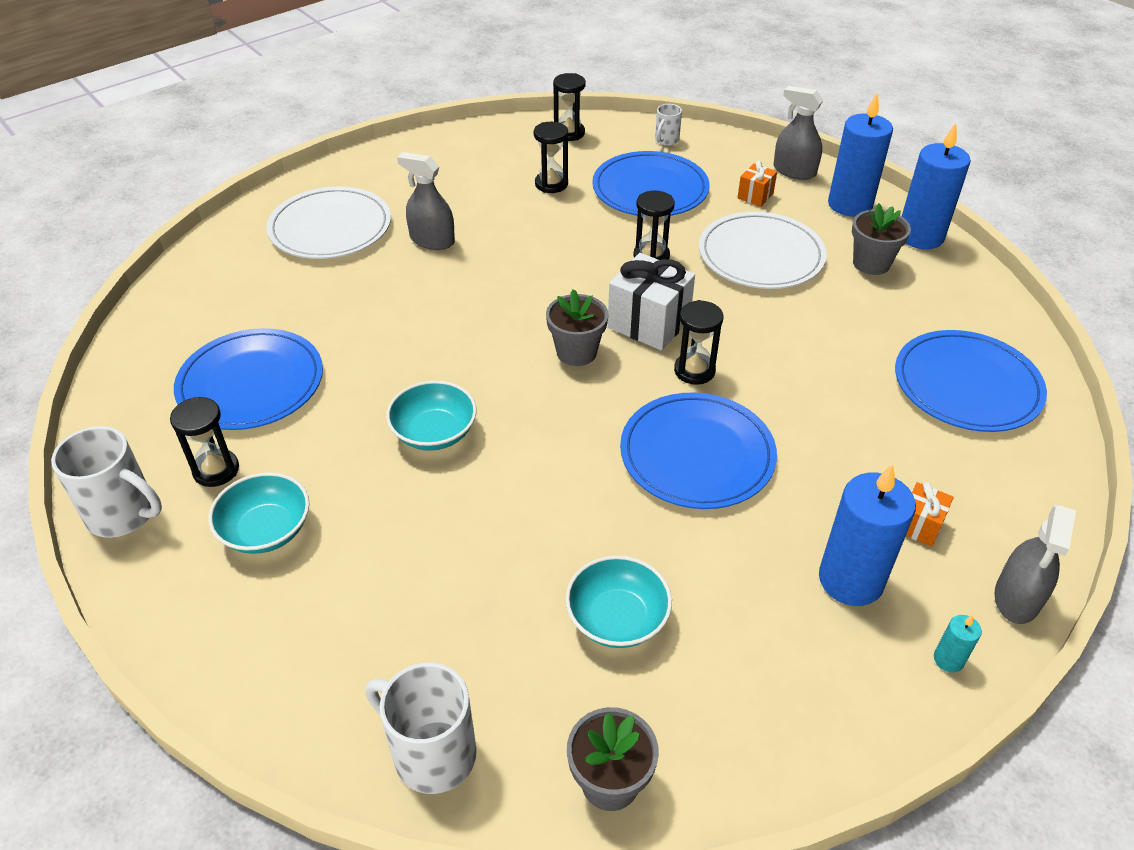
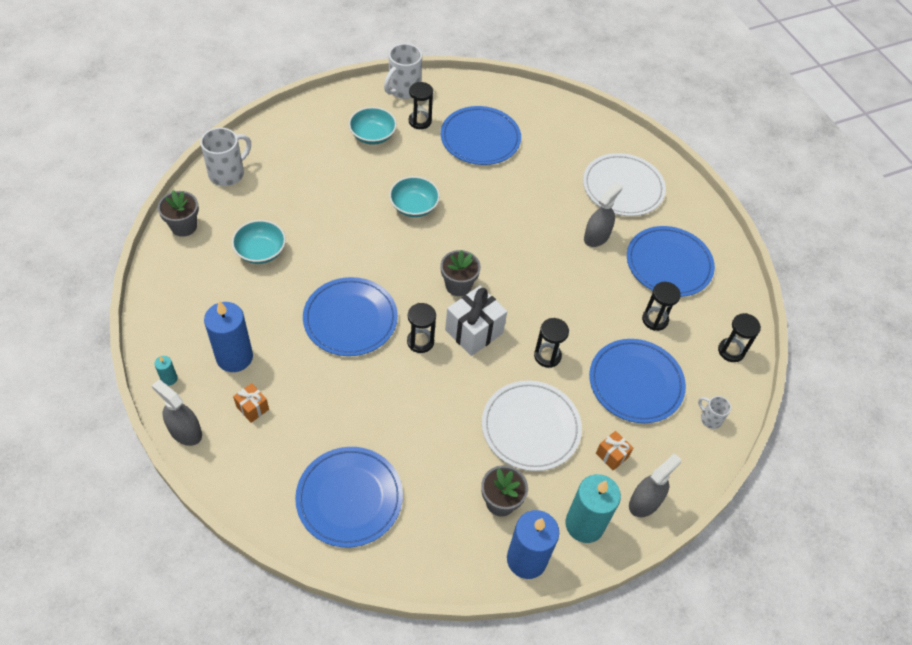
camera: 100 degrees right, 10 degrees up
(457, 181) = (669, 264): none -> blue plate
(850, 204) = (584, 524): blue candle -> turquoise candle

